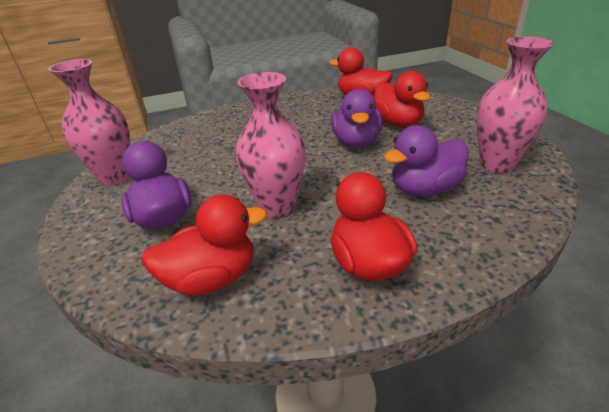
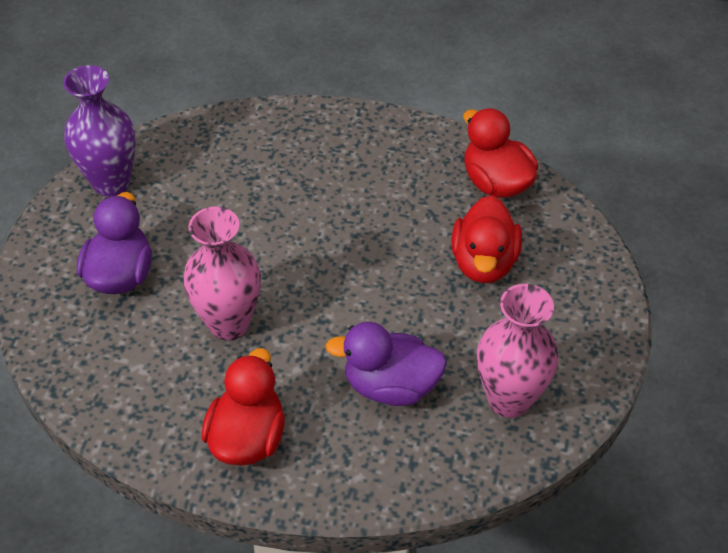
camera: 30 degrees right, 15 degrees up
(115, 177) = (111, 182): pink vase -> purple vase
(211, 278) = (115, 374): red duck -> none
(356, 142) = (399, 269): purple duck -> none

